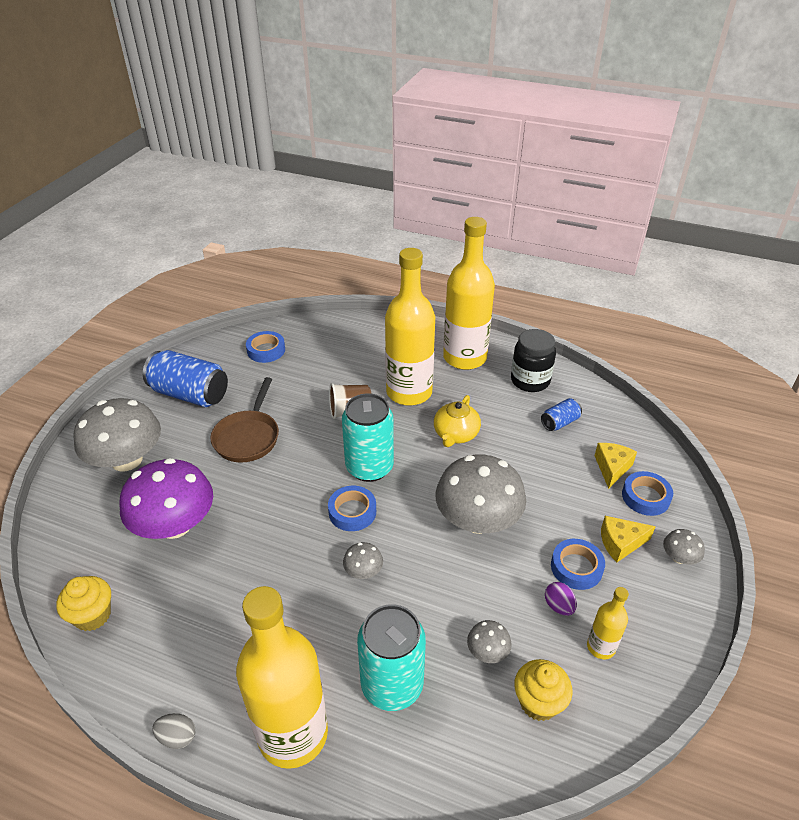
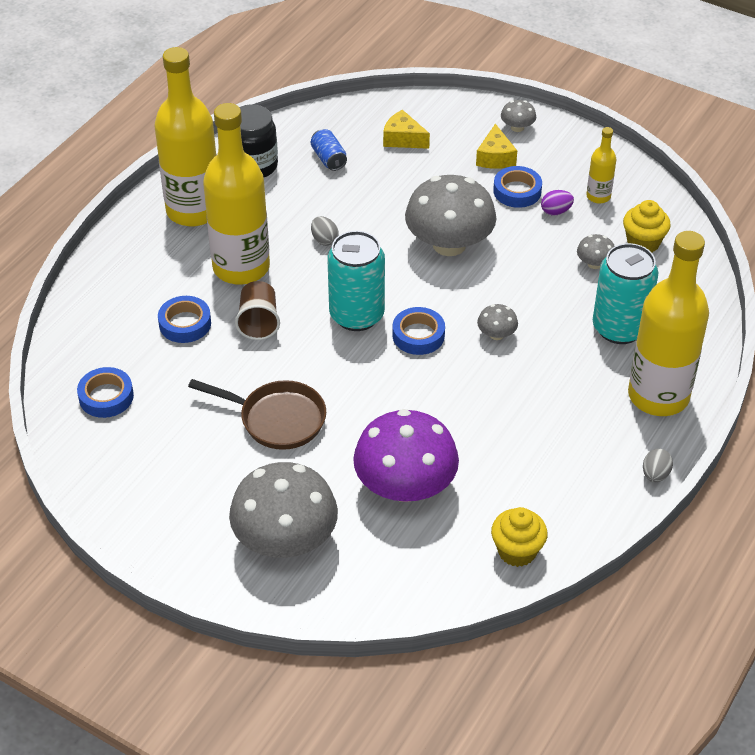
camera: 80 degrees left, 5 degrees up
(190, 394) = (174, 479): blue can -> none
(455, 434) = (324, 240): yellow teapot -> grey egg
(645, 497) = (445, 127): blue tape -> blue tape (185, 324)

